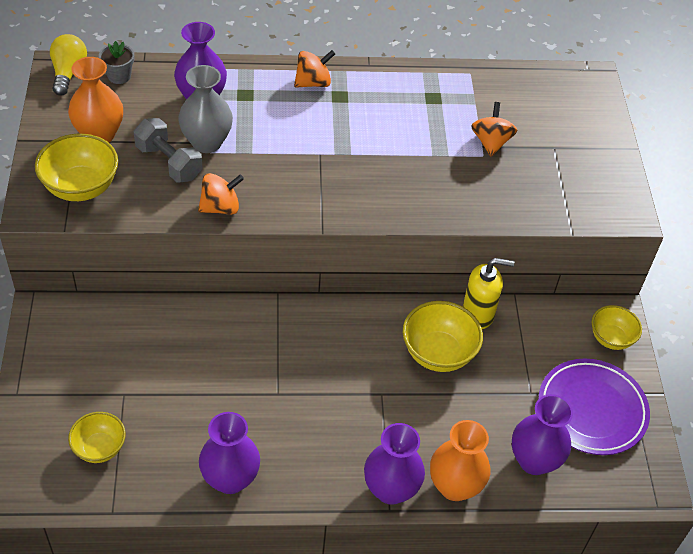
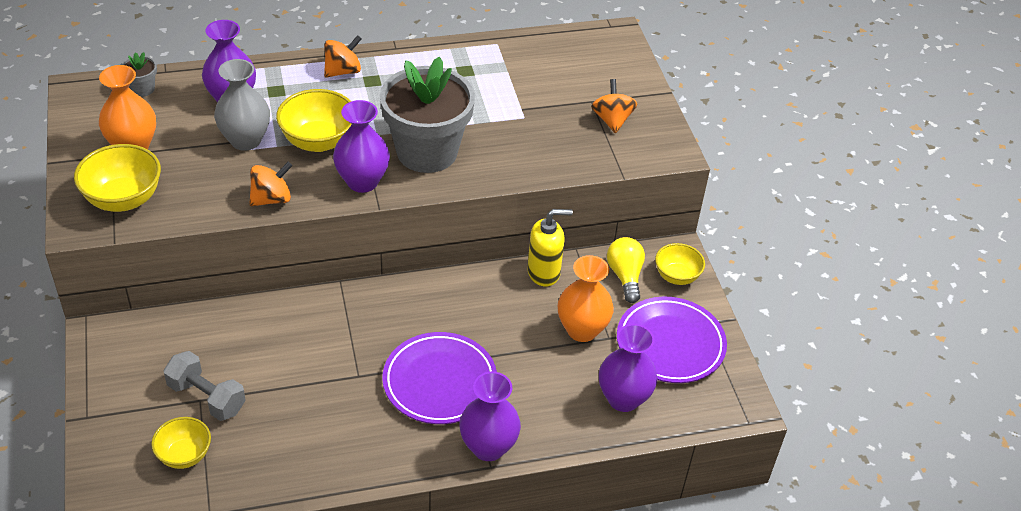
camera: 10 degrees left, 5 degrees down
(68, 73) = (88, 92): yellow light bulb -> yellow light bulb (625, 276)
(169, 162) = (210, 164): grey dumbbell -> grey dumbbell (206, 397)
(230, 479) = (325, 463): purple vase -> purple vase (362, 182)
(355, 413) = (439, 382): none -> purple plate
(380, 179) = (427, 152): none -> grey flower pot
(438, 353) = (511, 314): yellow bowl -> yellow bowl (318, 141)
(455, 486) = (550, 434): orange vase -> orange vase (582, 330)
(491, 142) = (529, 104): orange spinning top -> orange spinning top (612, 120)

